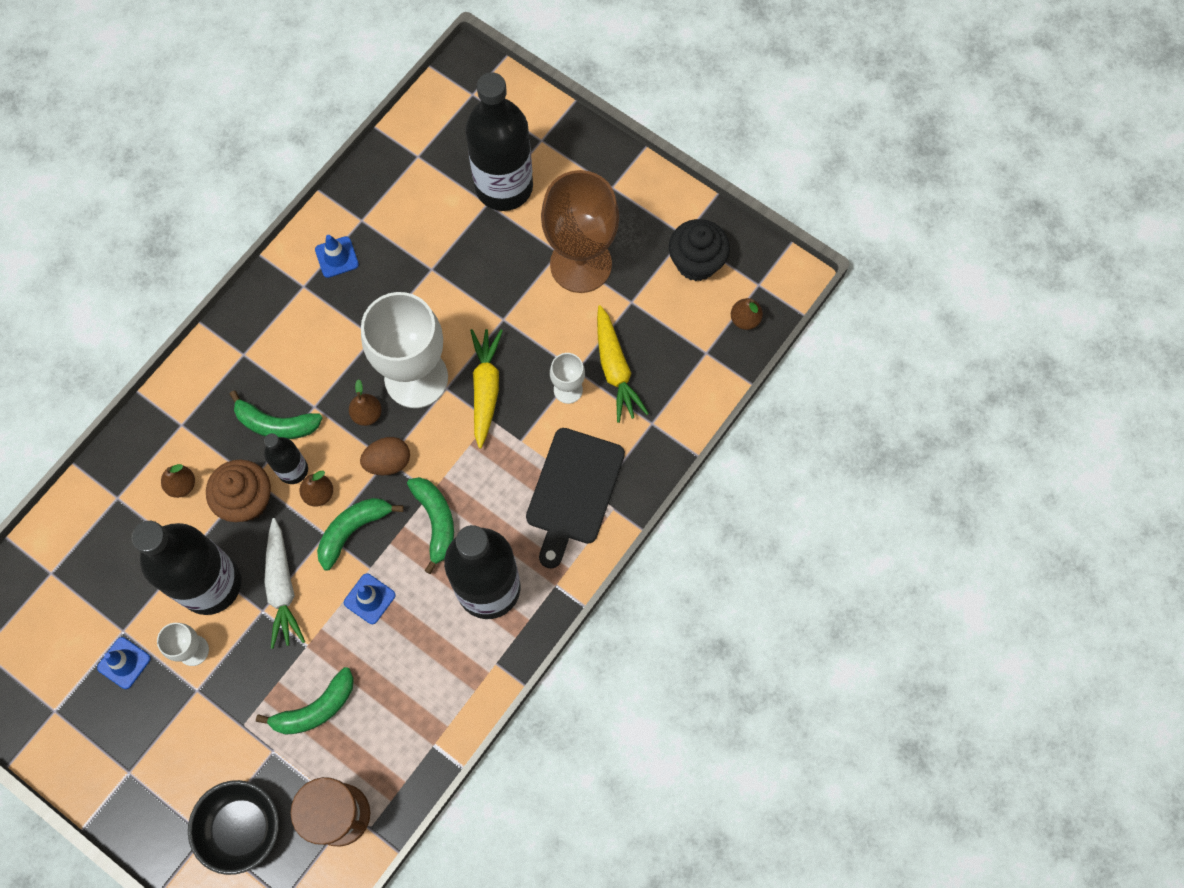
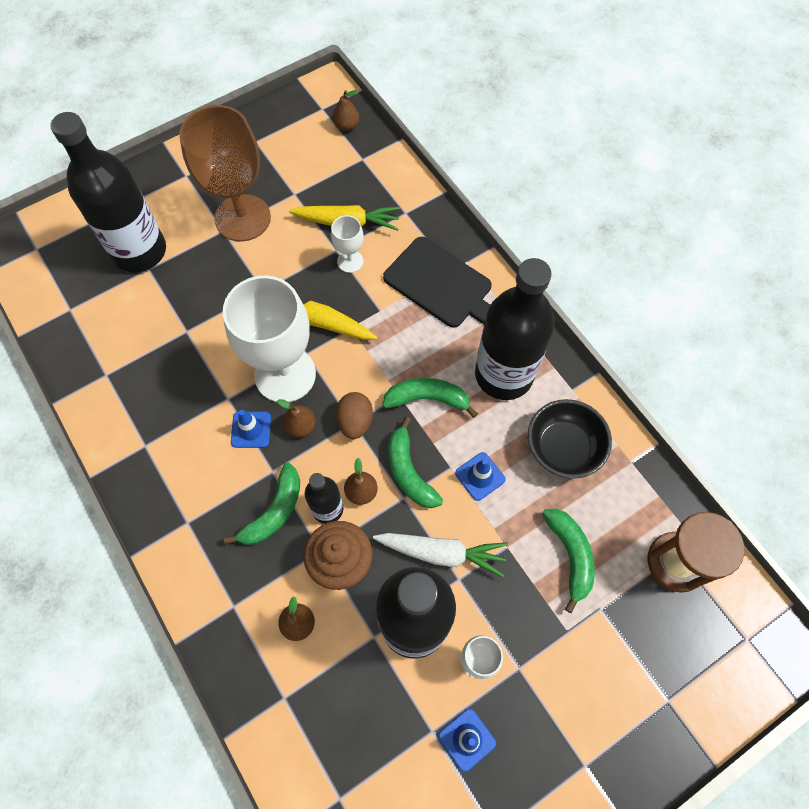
camera: 70 degrees left, 5 degrees down
(241, 828) = (668, 661): black bowl -> black bowl (563, 448)
(337, 257) = (131, 407): blue traffic cone -> blue traffic cone (251, 429)
(696, 262) = (283, 141): black cupcake -> none

